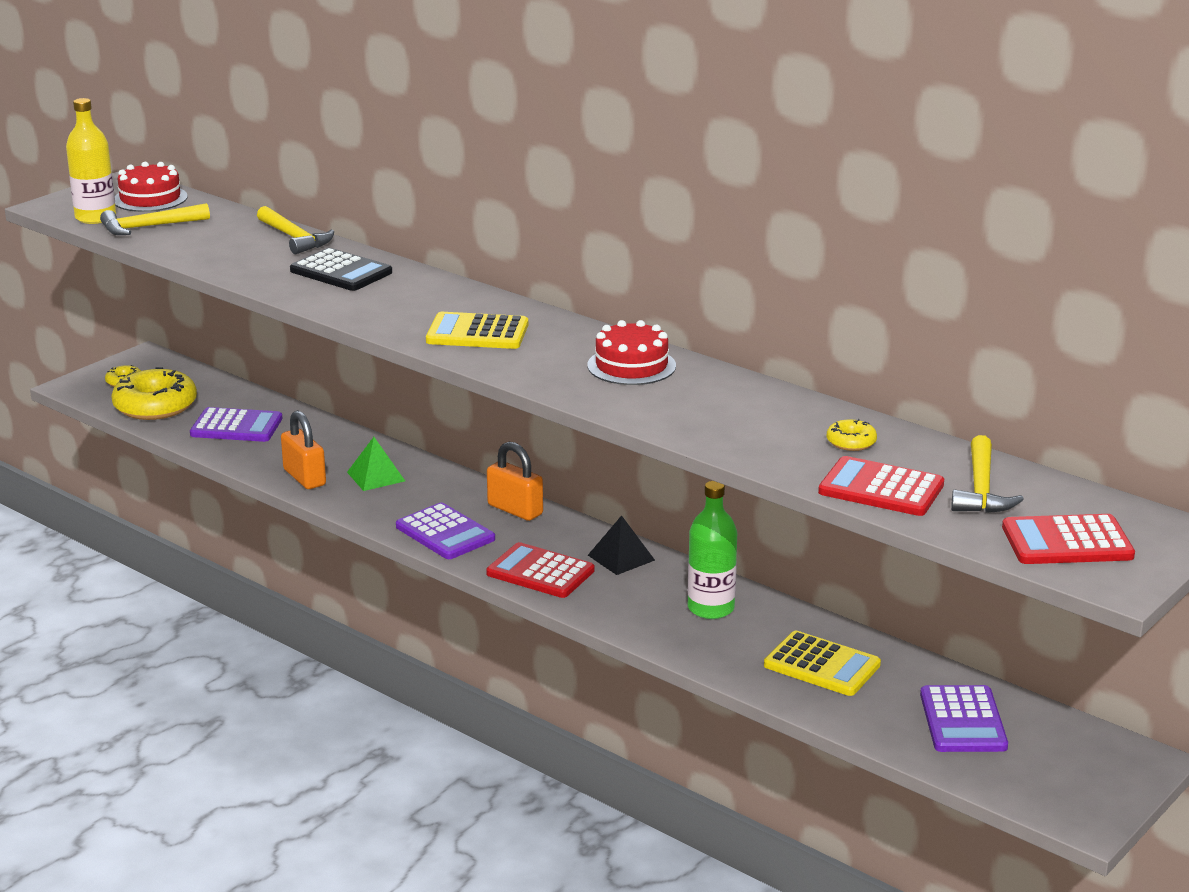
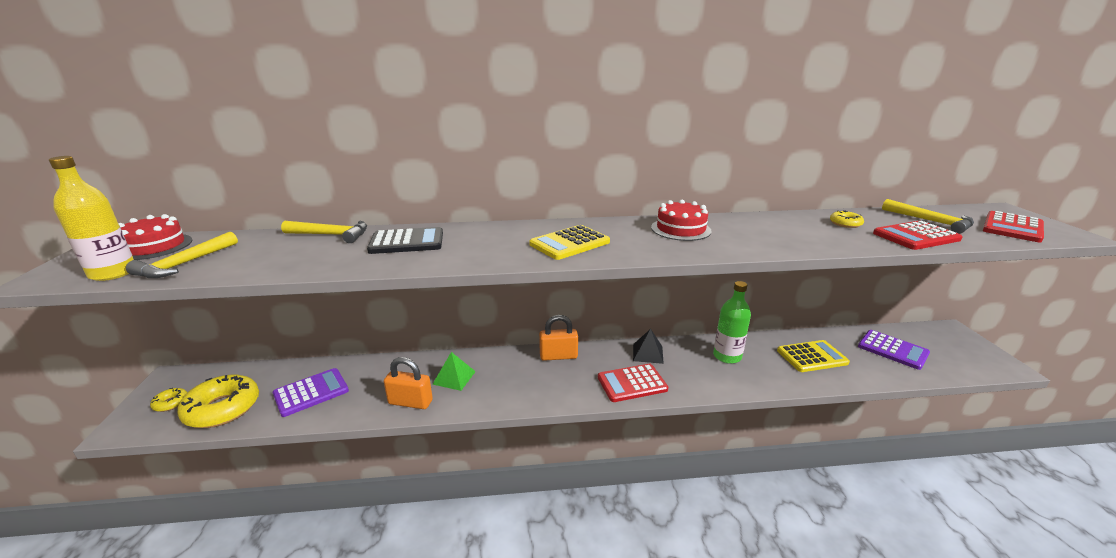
camera: 45 degrees left, 0 degrees up
(445, 533) = (548, 390): purple calculator -> none

